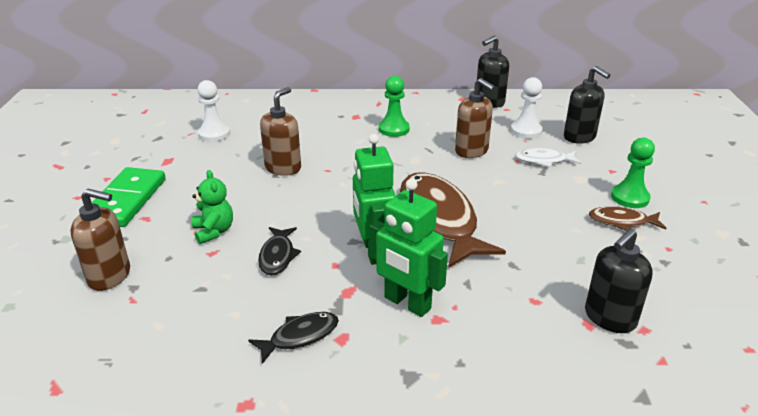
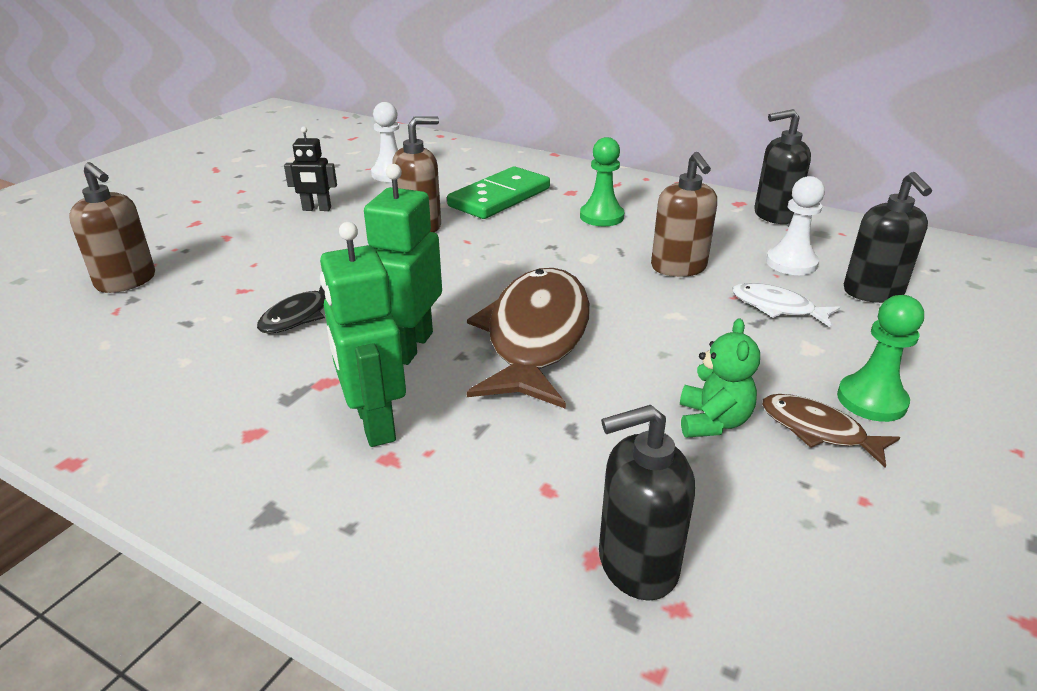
camera: 30 degrees right, 0 degrees up
(126, 200) = (231, 215): green domino -> green domino (500, 197)
(190, 176) = (316, 209): none -> black robot
(214, 231) = (270, 269): green teddy bear -> green teddy bear (712, 421)
(300, 336) = (213, 412): black fish -> none

